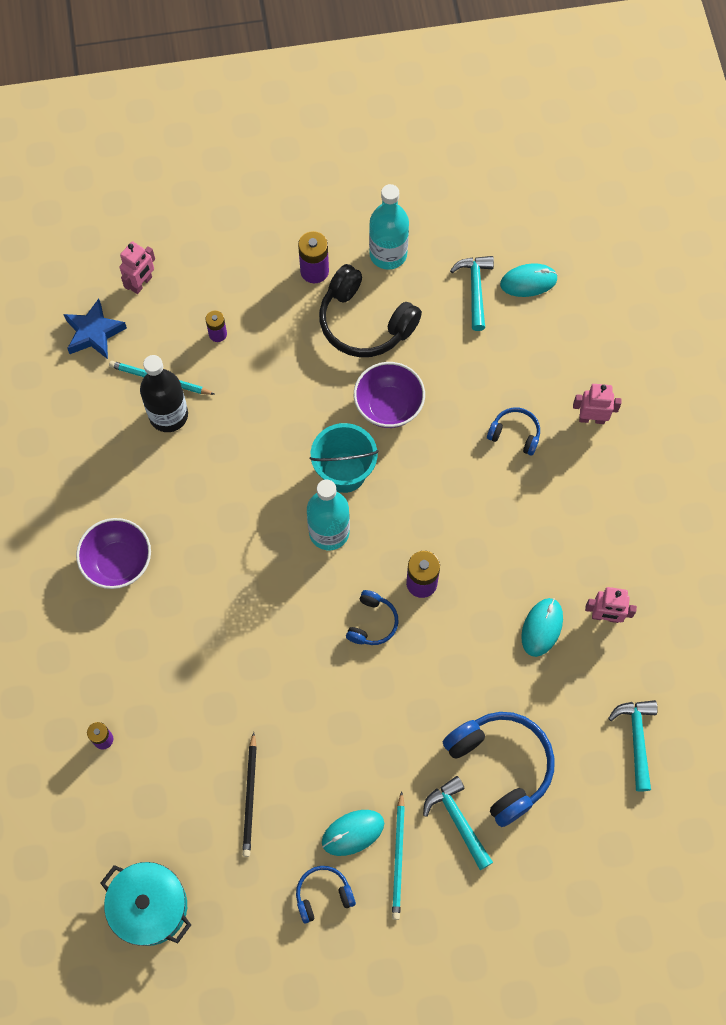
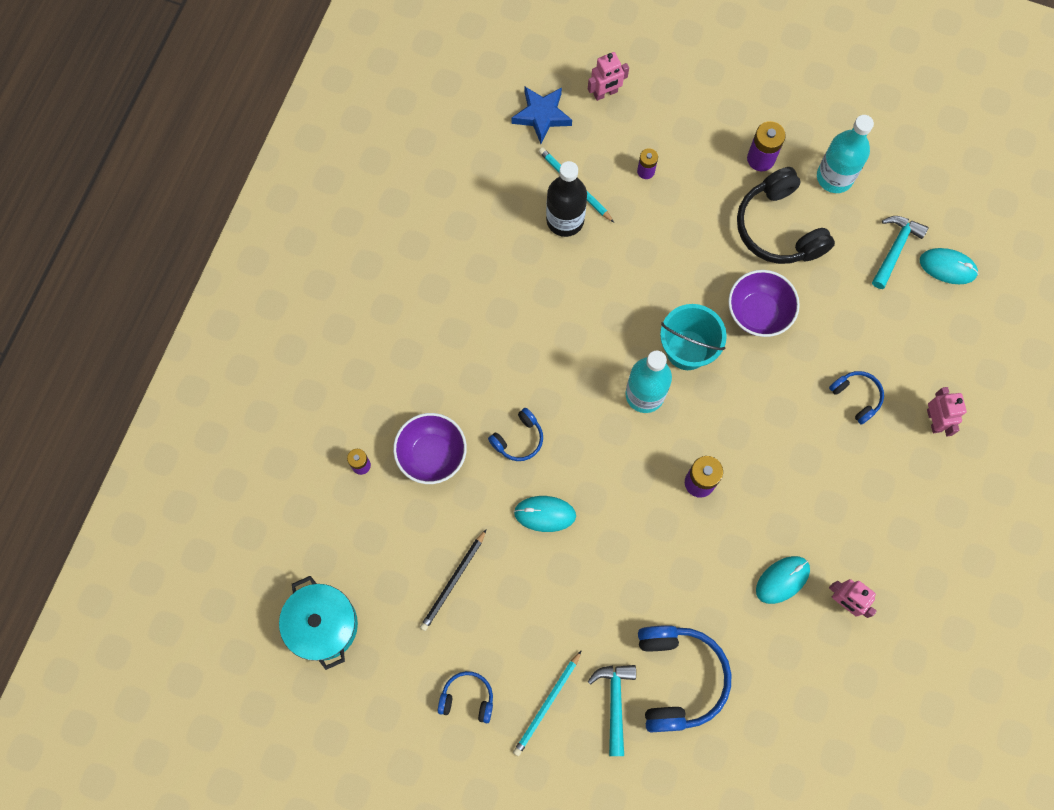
camera: 30 degrees right, 5 degrees up
(118, 562) = (454, 324): purple bowl -> purple bowl (432, 455)
(353, 832) = (521, 661): turquoise mouse -> turquoise mouse (545, 514)
(372, 623) = (637, 493): blue headphones -> blue headphones (518, 439)
(591, 418) = (934, 420): pink robot -> pink robot turned 45 degrees clockwise
(636, 739) = (810, 724): turquoise hammer -> none

